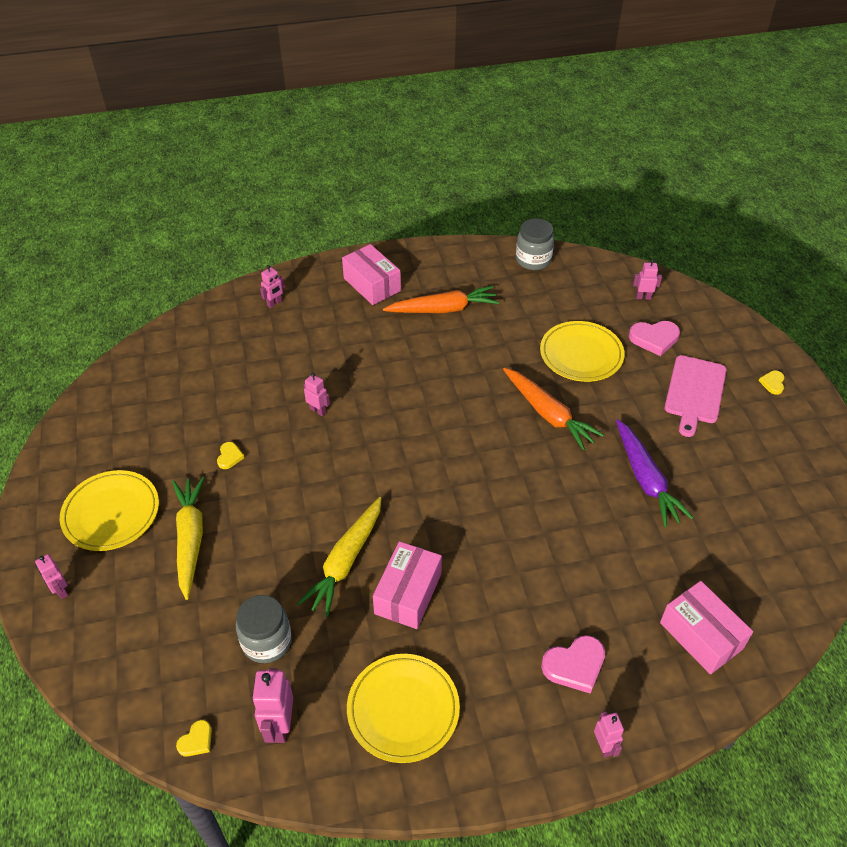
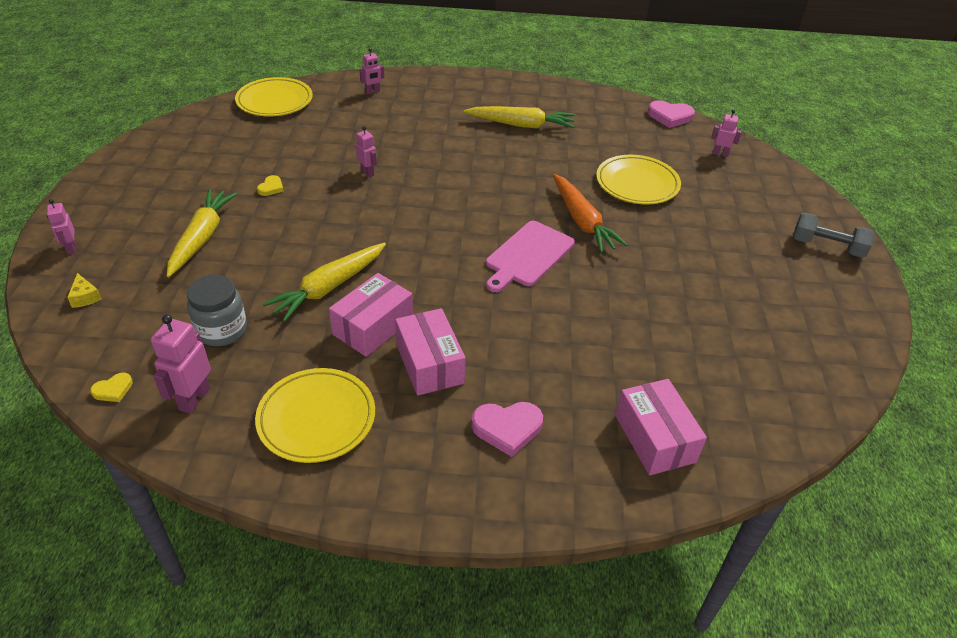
camera: 15 degrees right, 5 degrees down
(109, 645) = (85, 297): none -> yellow cheese
(111, 513) = (147, 204): yellow plate -> yellow plate (275, 101)
(372, 284) = (465, 95): pink box -> pink box (430, 364)
(443, 309) = (521, 125): orange carrot -> yellow carrot
(533, 260) = (624, 107): grey jar -> none
(603, 746) = (503, 507): pink robot -> none
(645, 479) = (656, 293): purple carrot -> none
(654, 339) = (717, 187): pink heart -> pink heart (670, 116)
(695, 392) = (740, 236): pink cutting board -> pink cutting board (528, 256)
(772, 383) = (827, 247): yellow heart -> grey dumbbell

